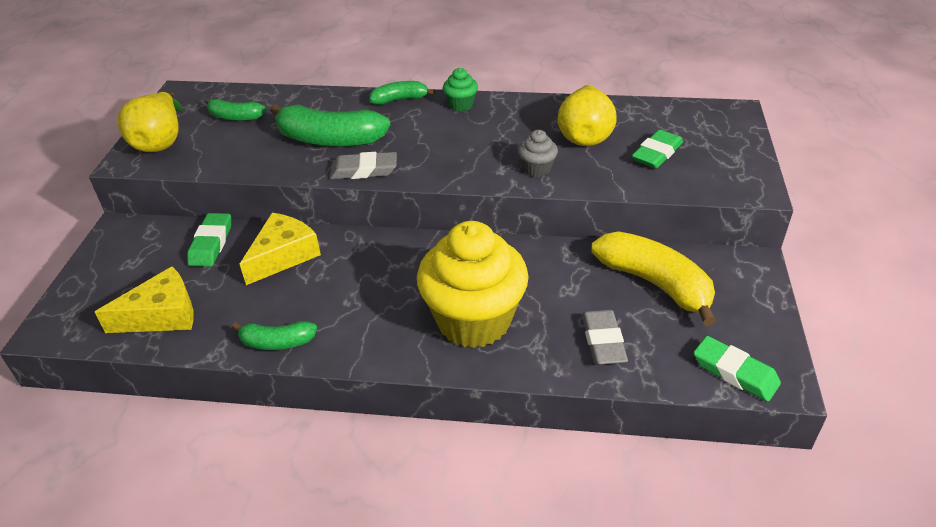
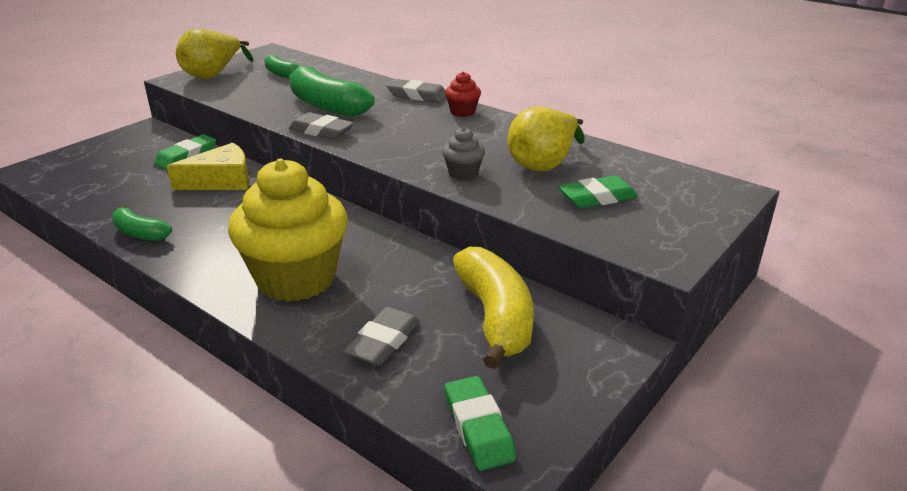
camera: 30 degrees right, 10 degrees down
(162, 315) = (97, 187): yellow cheese -> none
(400, 100) = (417, 95): green banana -> grey eraser
(461, 105) = (462, 112): green cupcake -> red cupcake

